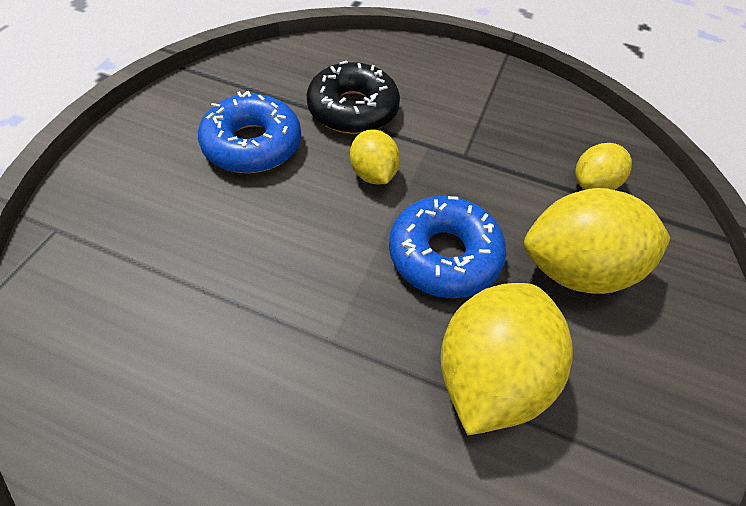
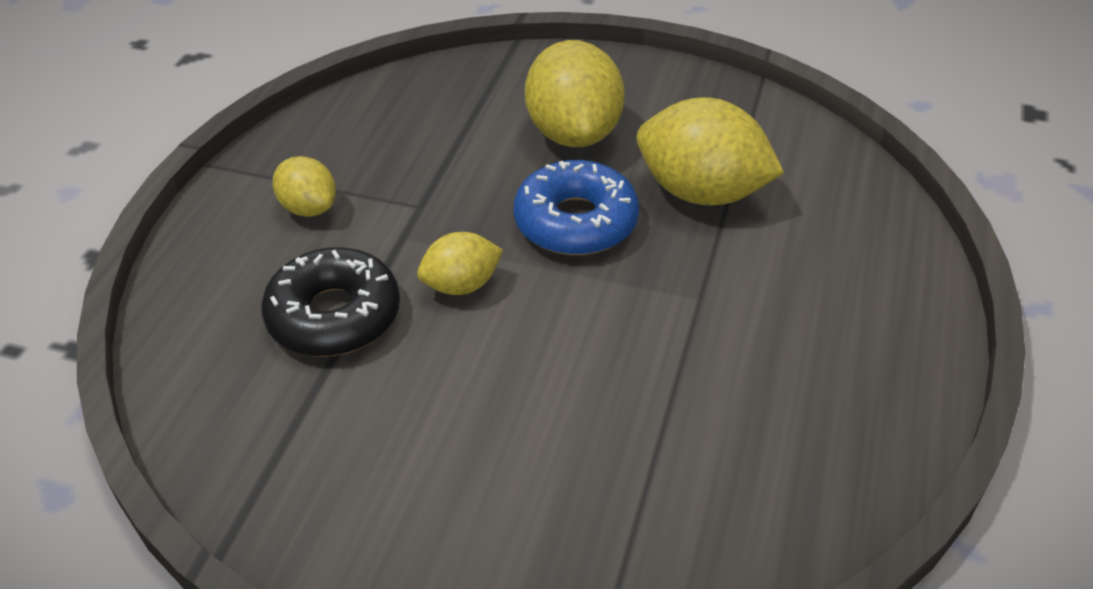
camera: 90 degrees left, 10 degrees down
(252, 145) = (416, 417): blue donut -> none
(592, 184) = (457, 112): yellow lemon -> yellow lemon (309, 208)

